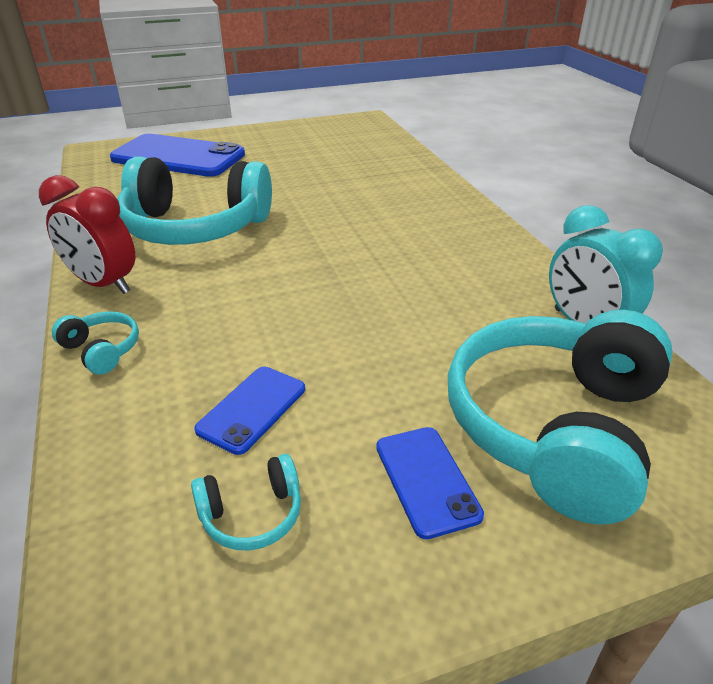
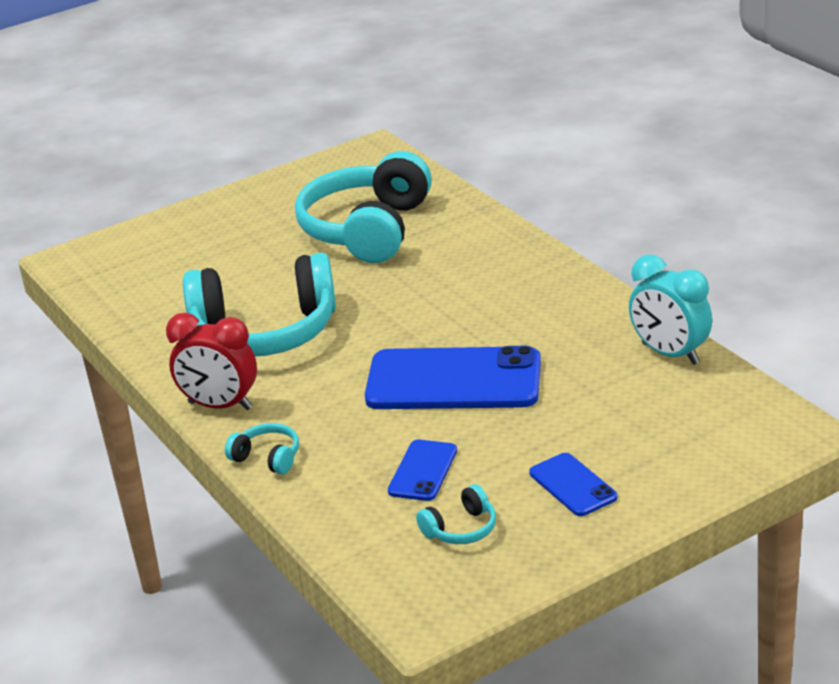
camera: 10 degrees left, 5 degrees down
(178, 157) = (178, 250): blue phone -> blue phone (453, 380)
(555, 427) = (656, 433): turquoise headphones -> turquoise headphones (368, 230)

